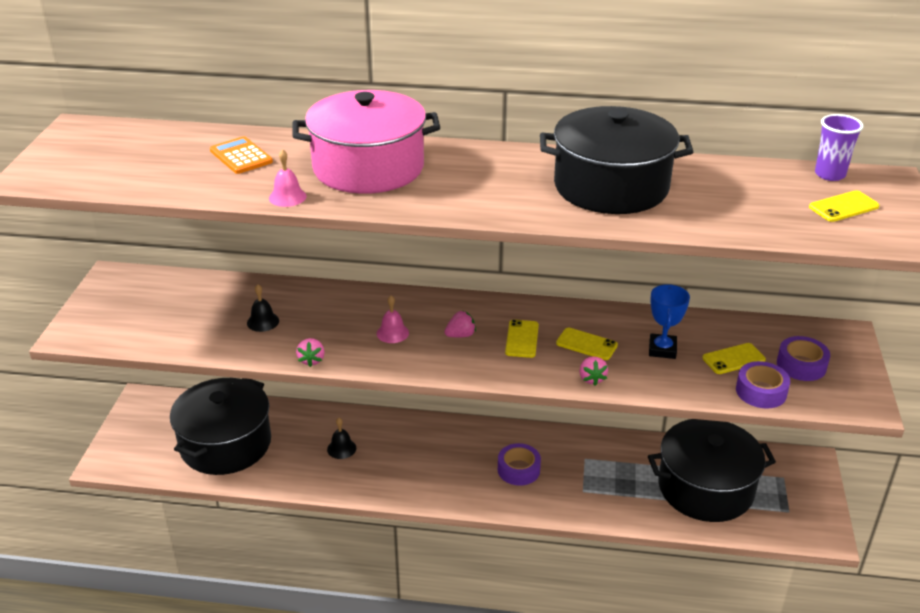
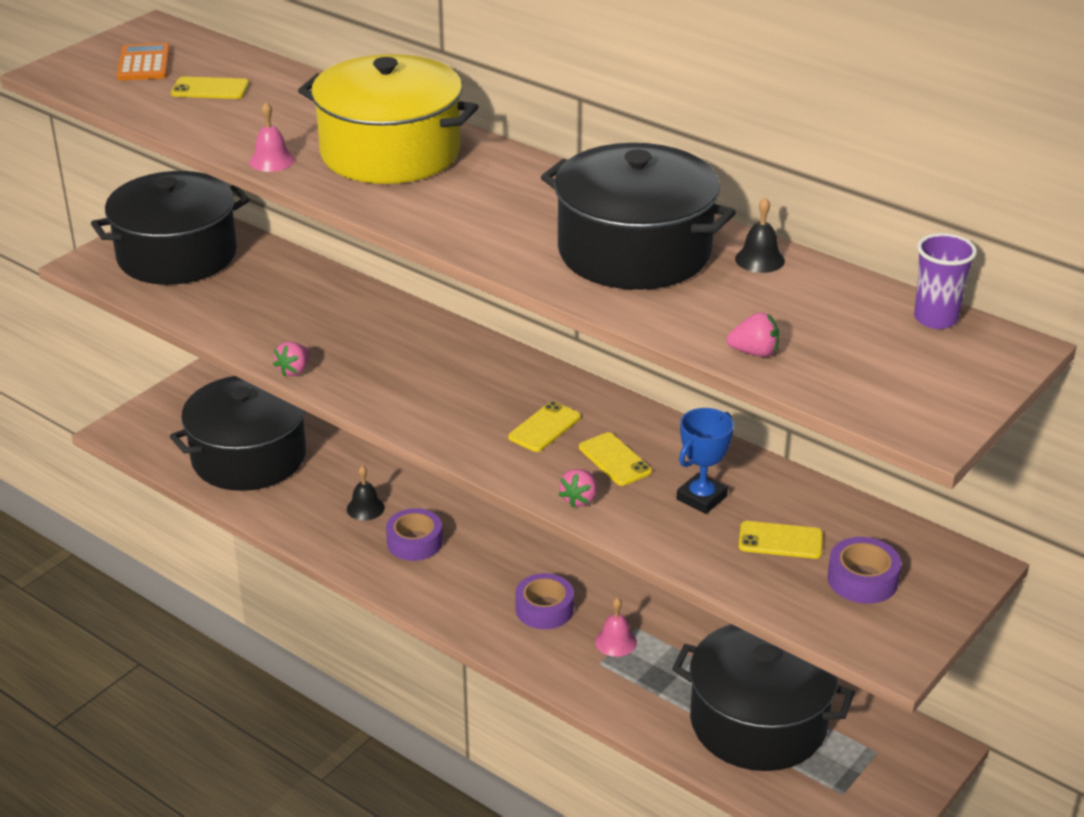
camera: 30 degrees right, 0 degrees up
(138, 306) = (177, 255): none -> black pot
(241, 156) = (275, 103): orange calculator -> orange calculator (144, 63)
(263, 321) = (283, 313): black bell -> black bell (759, 259)
(368, 168) = (390, 152): pink pot -> yellow pot
(392, 333) = (407, 371): pink bell -> pink bell (615, 641)
(460, 335) = (479, 399): pink strawberry -> pink strawberry (754, 352)
(761, 391) = (772, 589): purple tape -> purple tape (414, 542)
(843, 207) = (896, 362): yellow phone -> yellow phone (210, 89)

